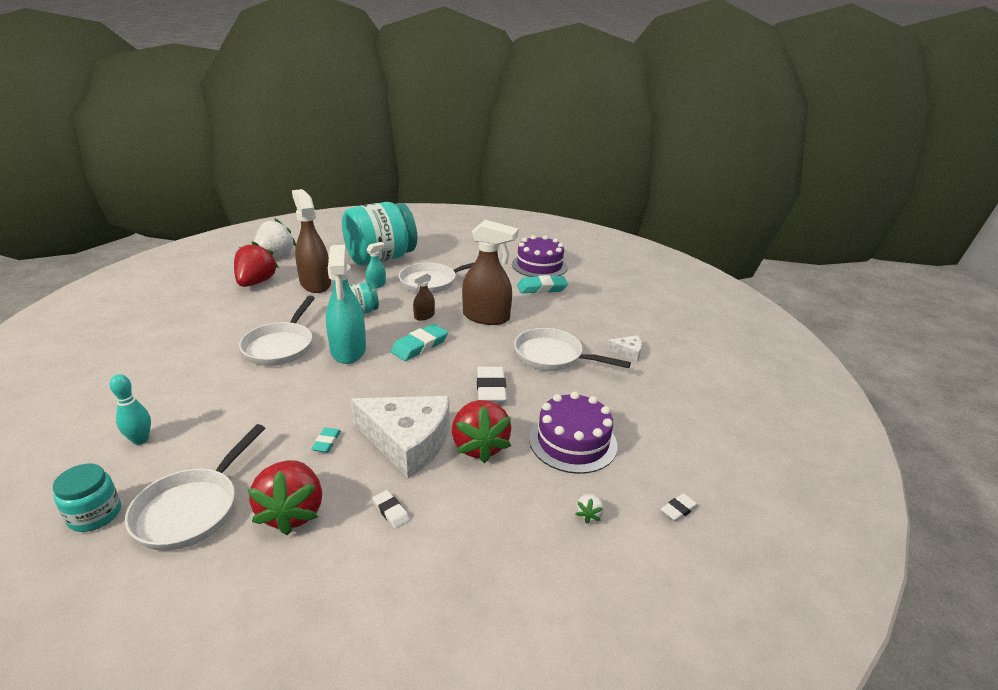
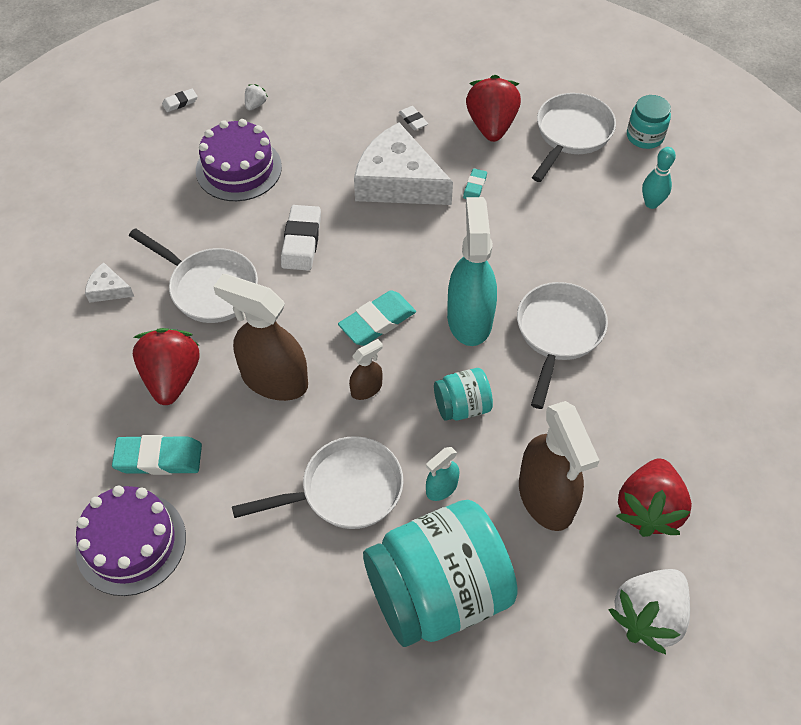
camera: 170 degrees left, 25 degrees up
(479, 446) = (330, 171): red strawberry -> red strawberry (172, 378)

